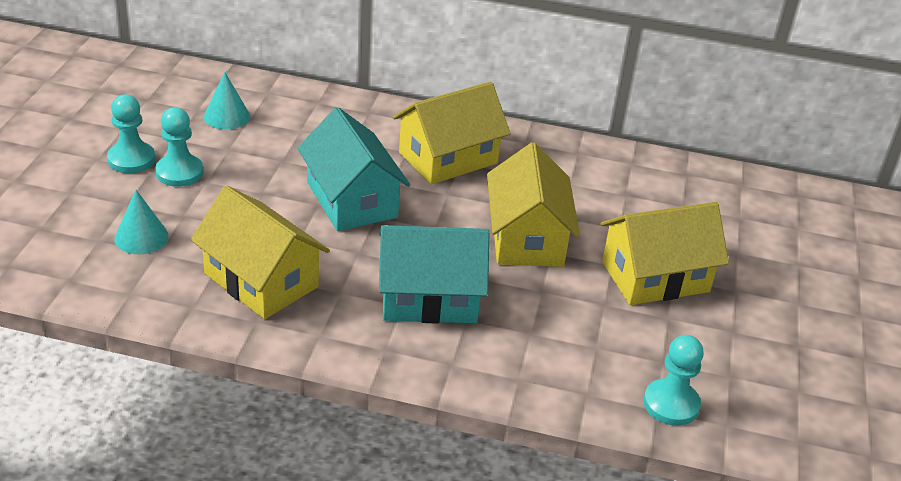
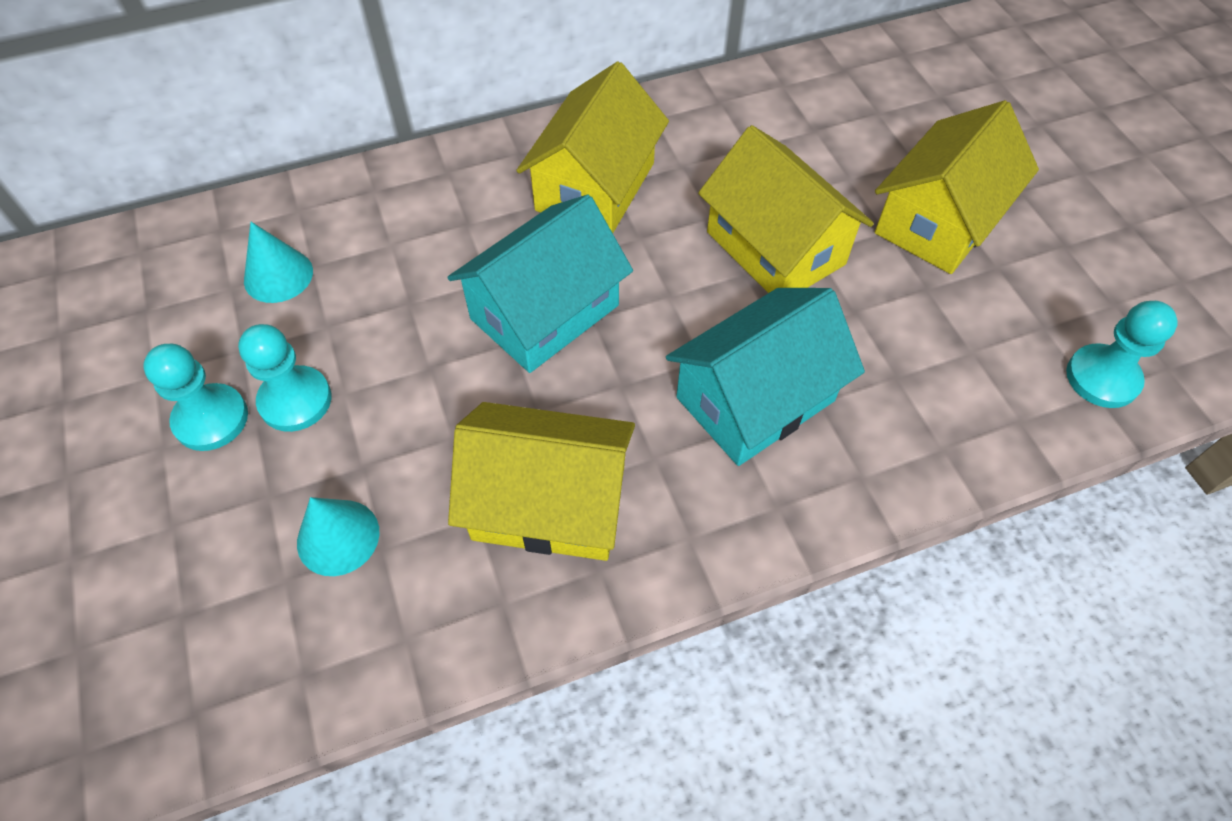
camera: 30 degrees left, 20 degrees up
(352, 200) = (544, 312): turquoise house -> turquoise house turned 75 degrees counterclockwise

